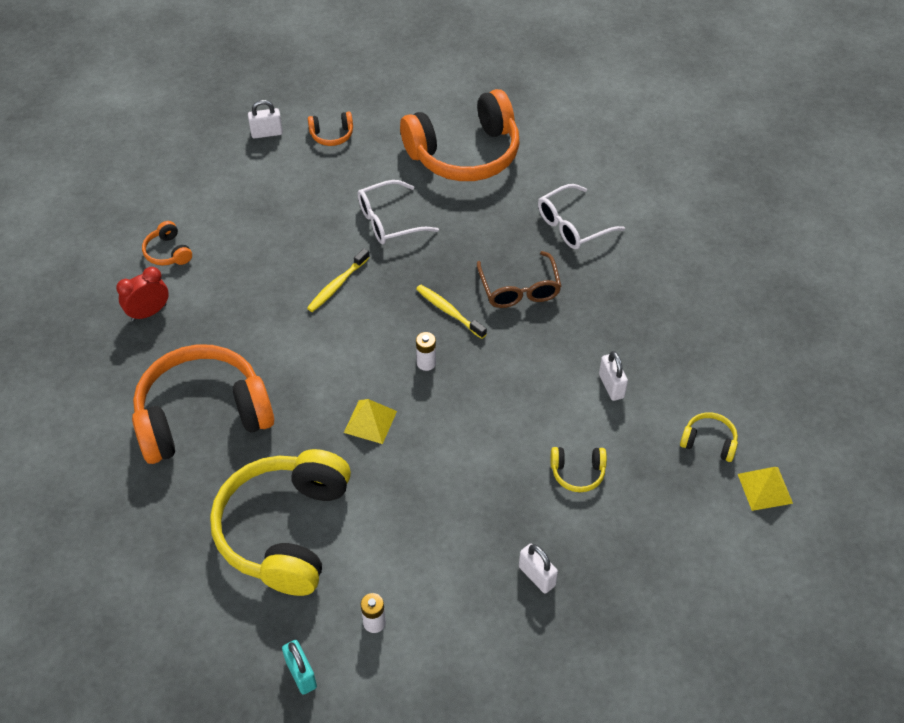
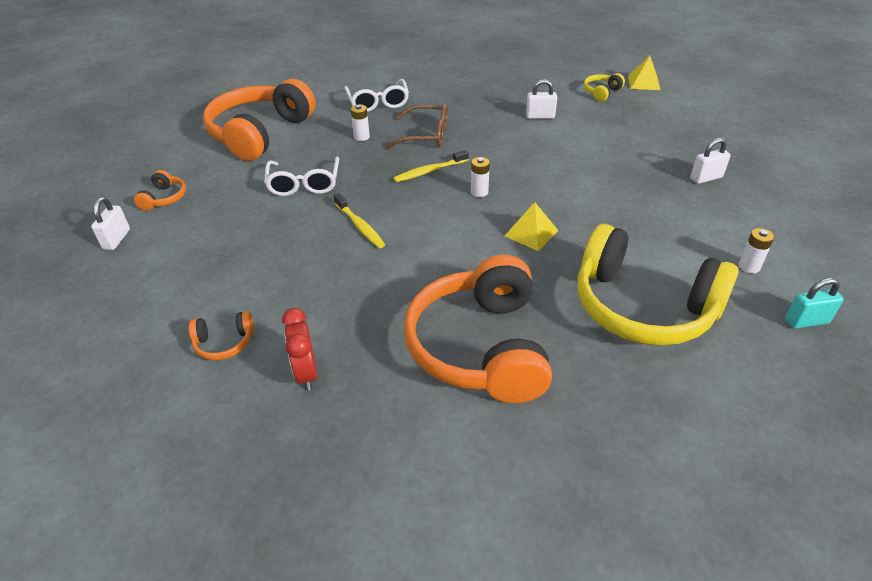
camera: 70 degrees left, 10 degrees down
(465, 154) = (260, 133): orange headphones -> orange headphones turned 150 degrees counterclockwise
(492, 235) = (361, 137): none -> white battery
(577, 472) = (614, 144): yellow headphones -> none

